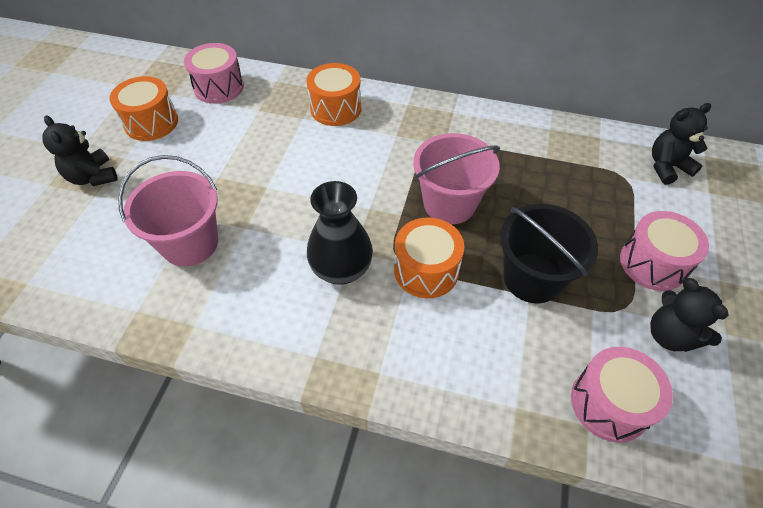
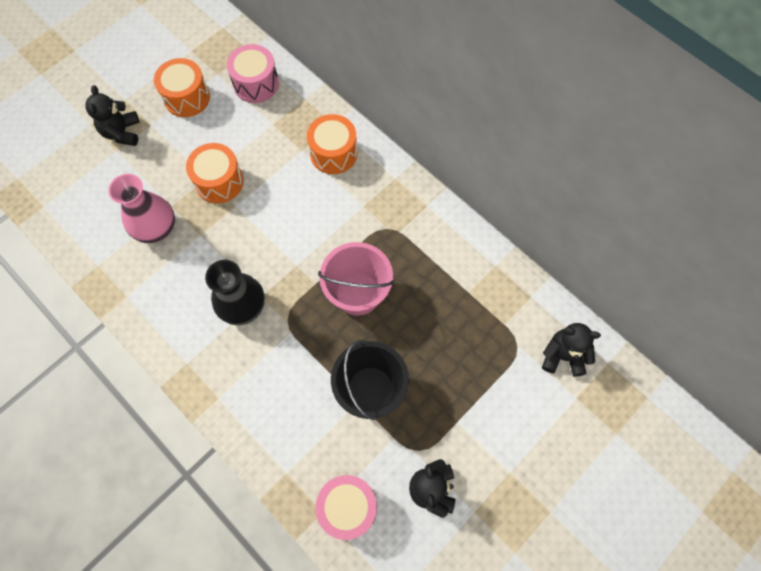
camera: 30 degrees right, 15 degrees up
(190, 243) = (157, 229): pink bucket -> pink vase
(426, 270) = (300, 340): orange drum -> orange drum (219, 181)
(653, 263) = (470, 430): pink drum -> none

